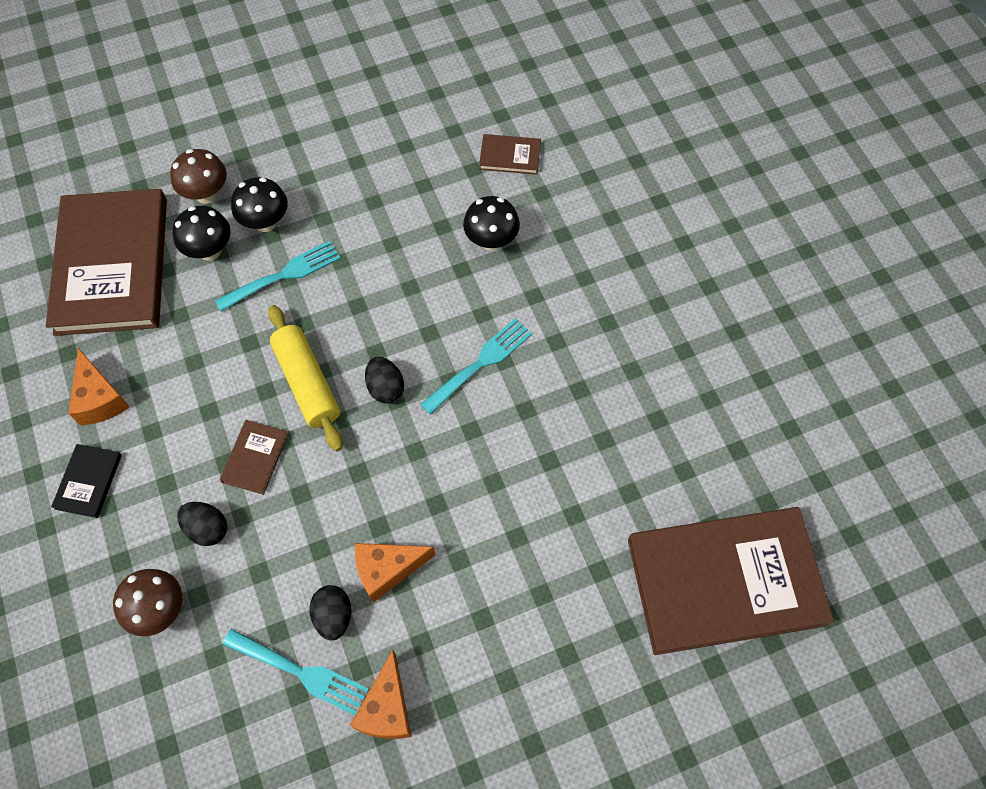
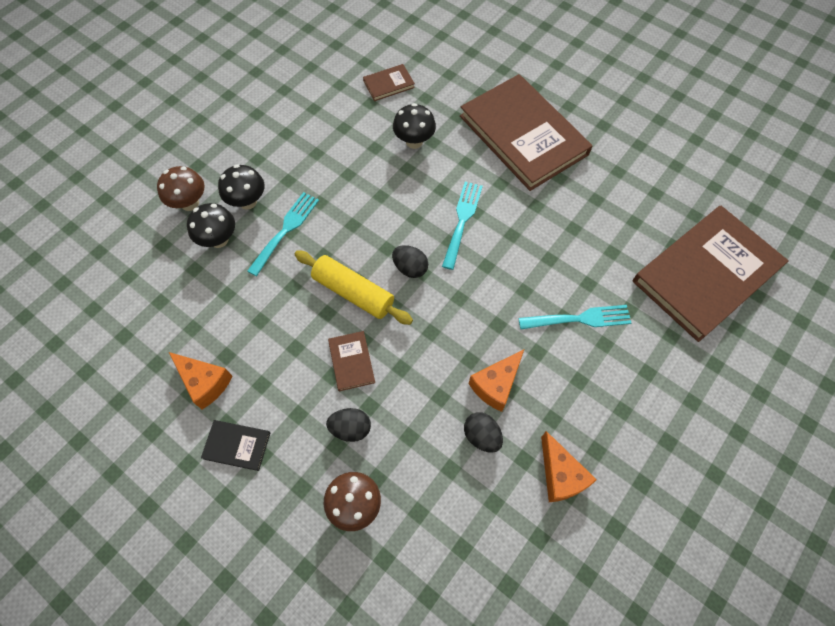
camera: 30 degrees left, 0 degrees up
(88, 482) = (237, 445): black book -> black book turned 60 degrees counterclockwise
(112, 265) = (149, 285): brown book -> brown book (523, 135)
(300, 672) = (486, 487): turquoise fork -> turquoise fork (579, 319)

